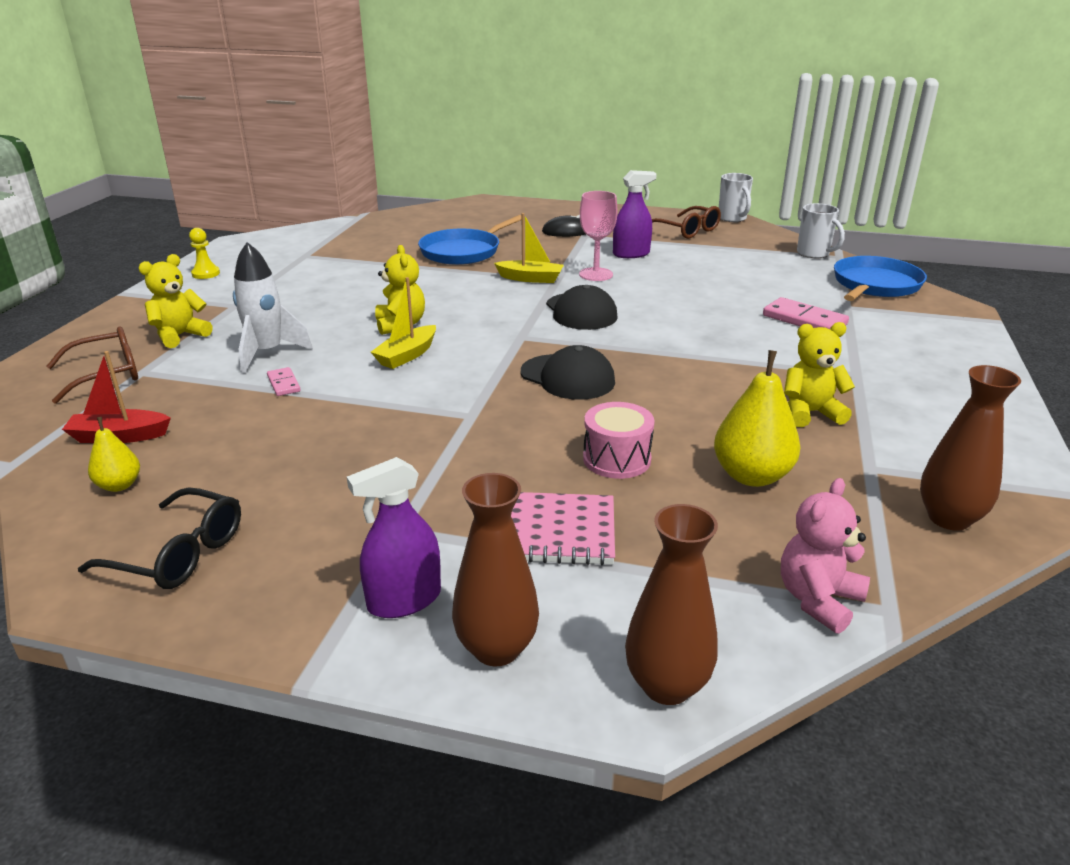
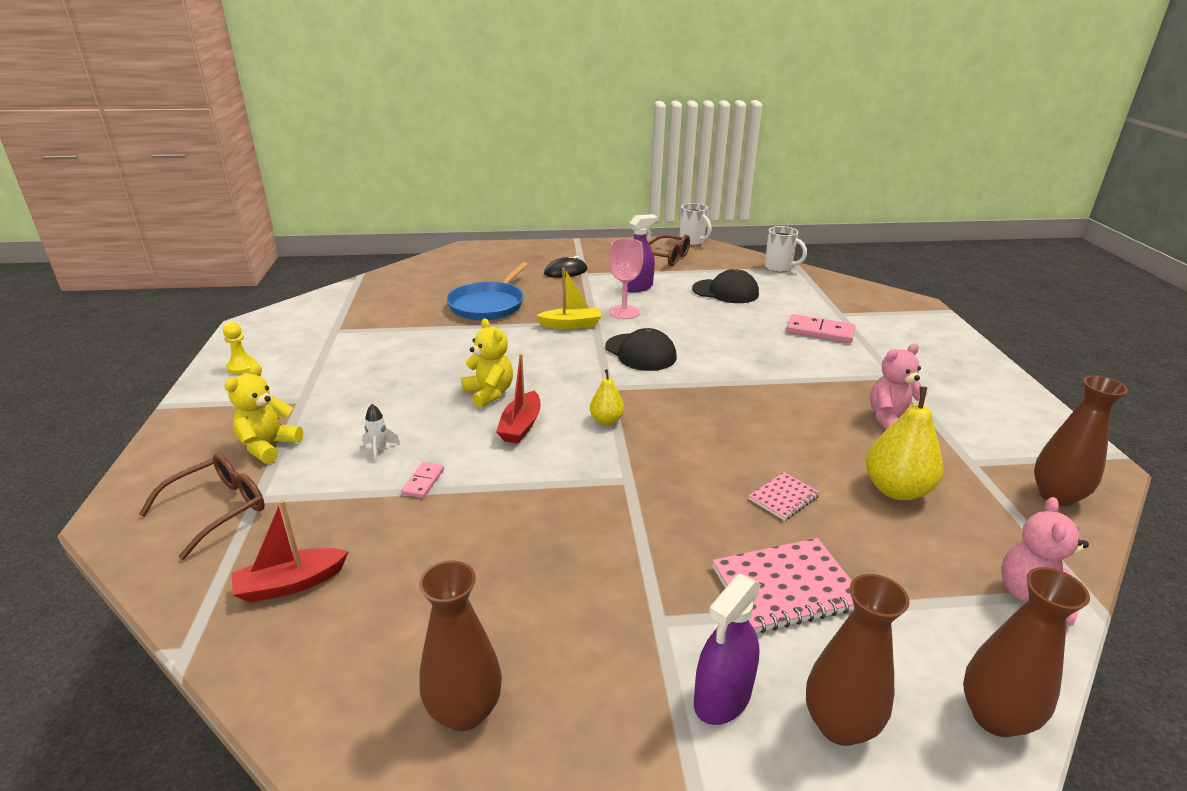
camera: 20 degrees left, 0 degrees up
(119, 485) = (336, 645): yellow pear -> yellow pear (606, 420)
(179, 553) = (464, 711): black glasses -> brown vase
(267, 353) = (379, 450): white rocket -> white rocket, size x0.46
(284, 384) = (423, 482): pink domino -> pink domino turned 60 degrees clockwise
(407, 355) = (521, 426): yellow boat -> red boat
(567, 377) = (680, 422): black cap -> black cap (725, 291)
(616, 459) = (783, 498): pink drum -> pink notebook
(810, 413) = (891, 420): yellow teddy bear -> pink teddy bear
(875, 285) = (844, 291): blue pan -> none

